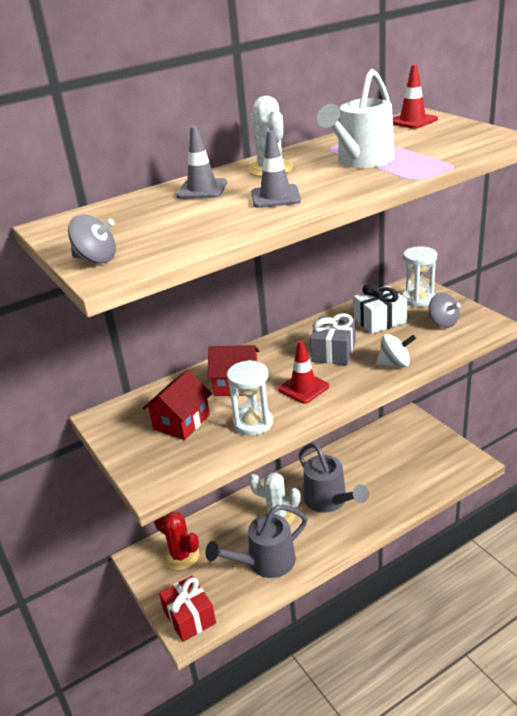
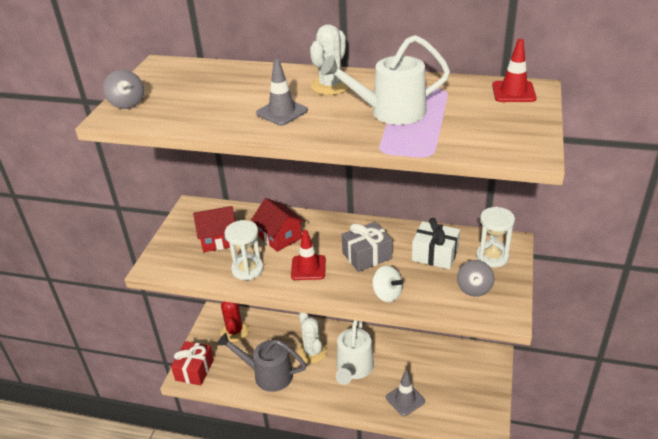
camera: 45 degrees right, 5 degrees up
(202, 189) = (265, 80): grey traffic cone -> grey traffic cone (405, 399)
(329, 501) = (353, 369): grey watering can -> white watering can

